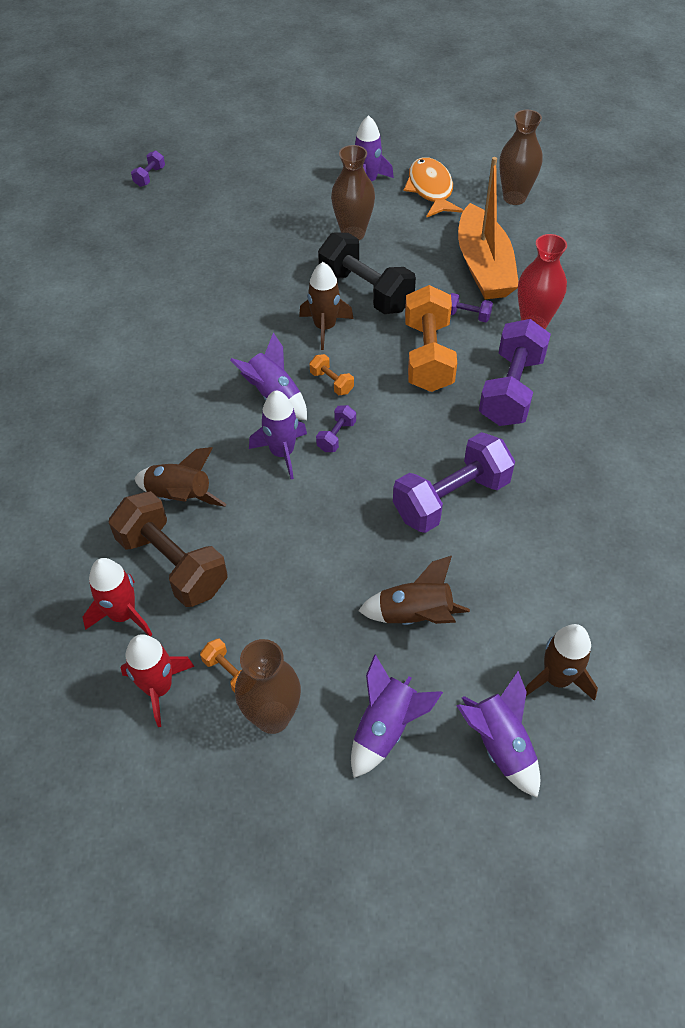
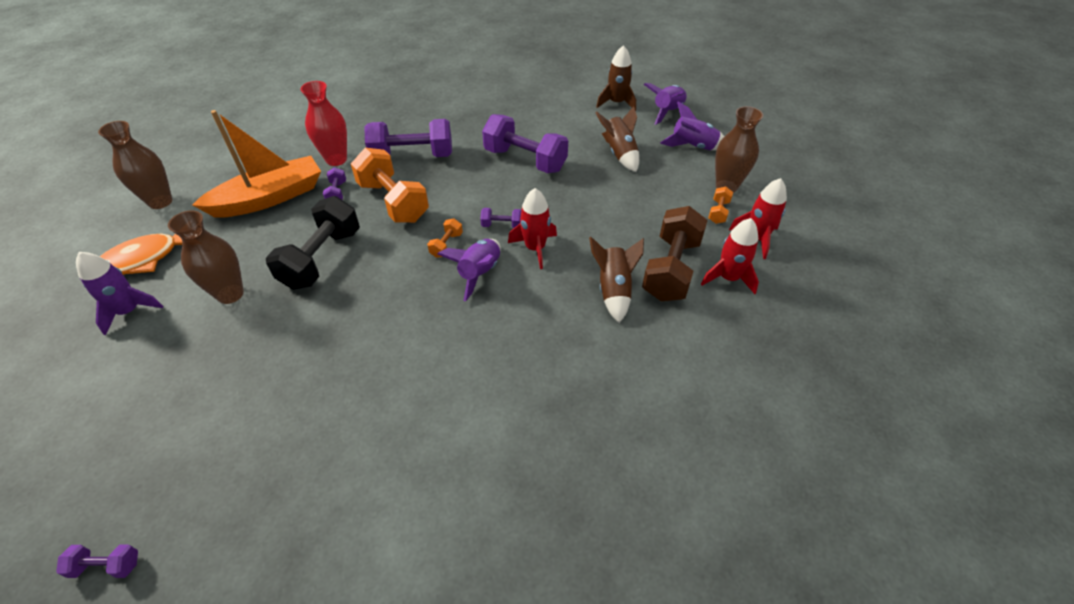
camera: 115 degrees left, 5 degrees down
(282, 453) = (535, 248): purple rocket -> red rocket
(325, 327) = (380, 270): brown rocket -> none
(428, 356) = (393, 202): orange dumbbell -> orange dumbbell turned 75 degrees clockwise

